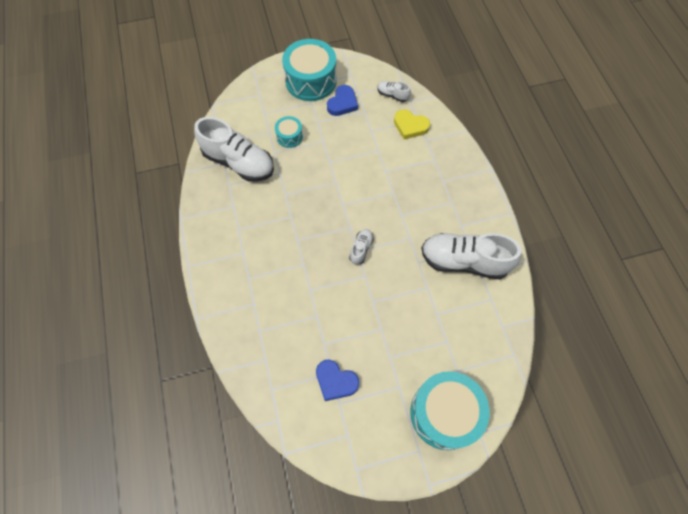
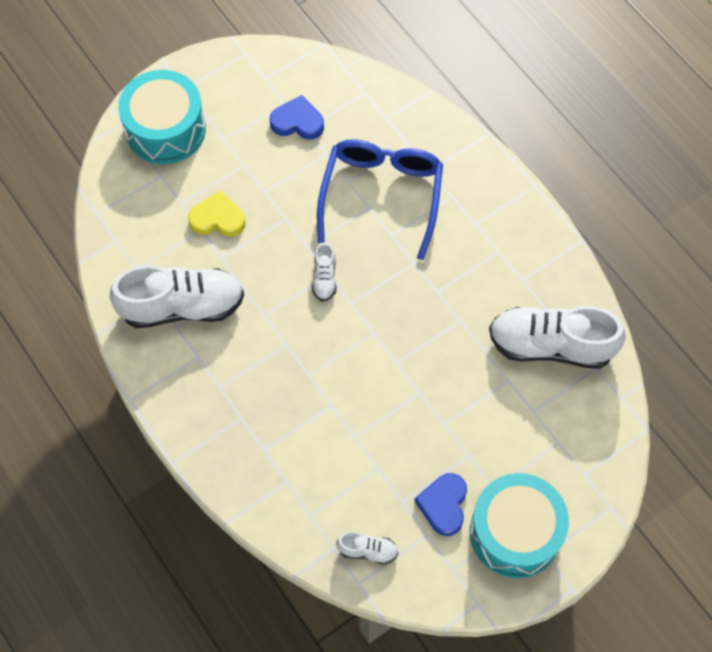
camera: 160 degrees right, 0 degrees up
(289, 136) = (498, 414): turquoise drum -> none
(297, 295) = (381, 196): none -> blue glasses
(410, 126) = (319, 498): yellow heart -> yellow heart (217, 218)

